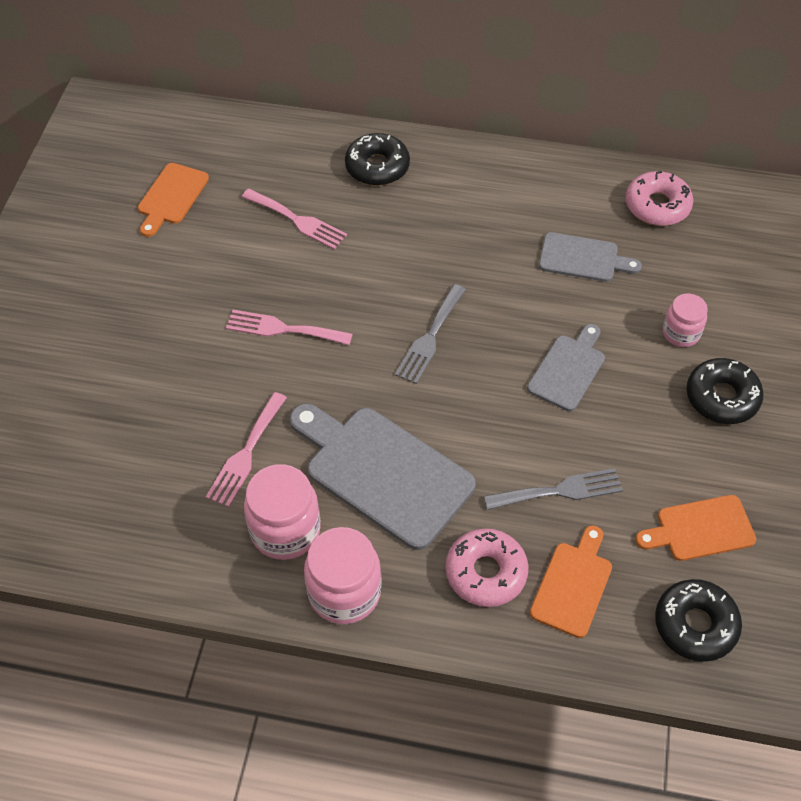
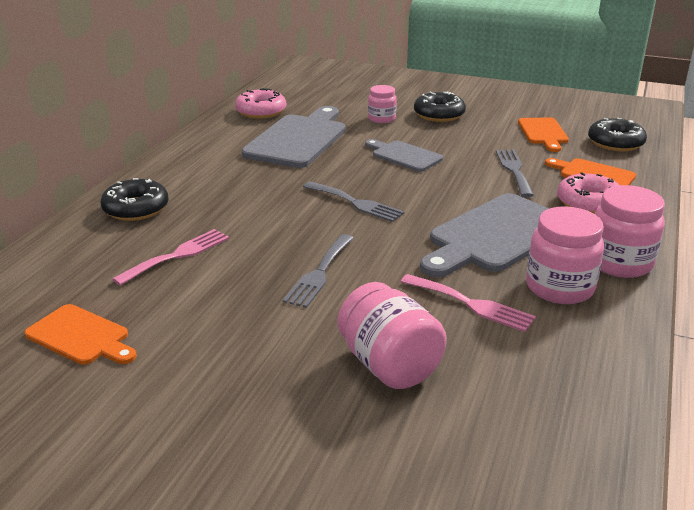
camera: 80 degrees left, 25 degrees down
(150, 398) = (389, 365): none -> pink jar
(283, 329) = (319, 273): pink fork -> grey fork
(582, 258) = (298, 139): grey cutting board -> grey cutting board, size x1.78

